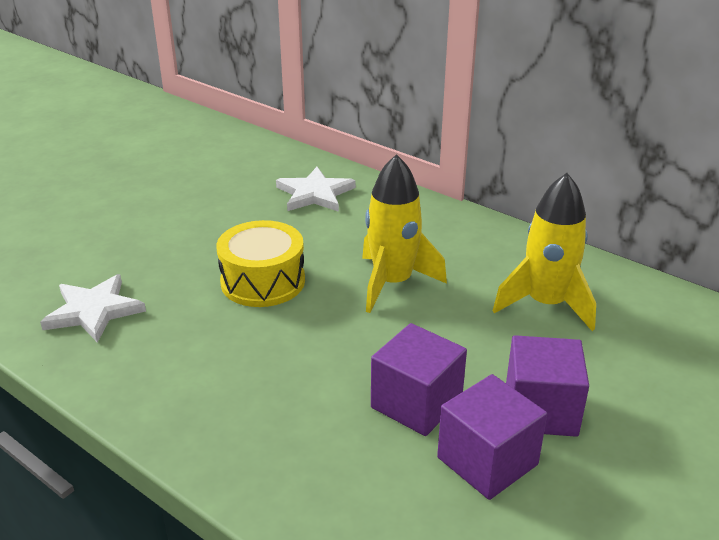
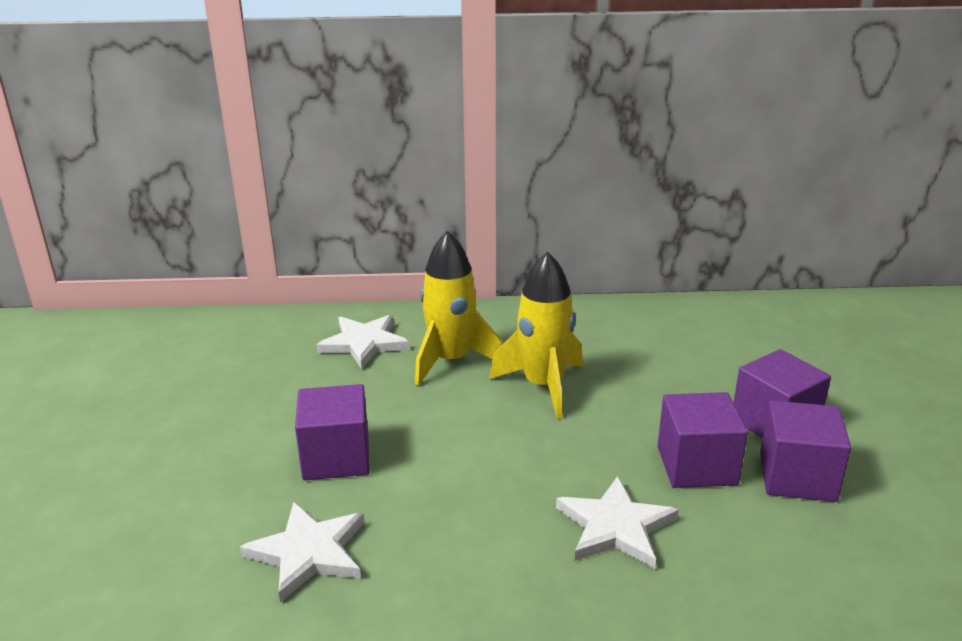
camera: 40 degrees left, 5 degrees down
(189, 262) = (336, 457): none -> purple cube
(263, 281) = (434, 439): yellow drum -> none
(287, 408) = (615, 527): none -> white star
(546, 304) = (670, 348): yellow rocket -> yellow rocket (451, 361)

